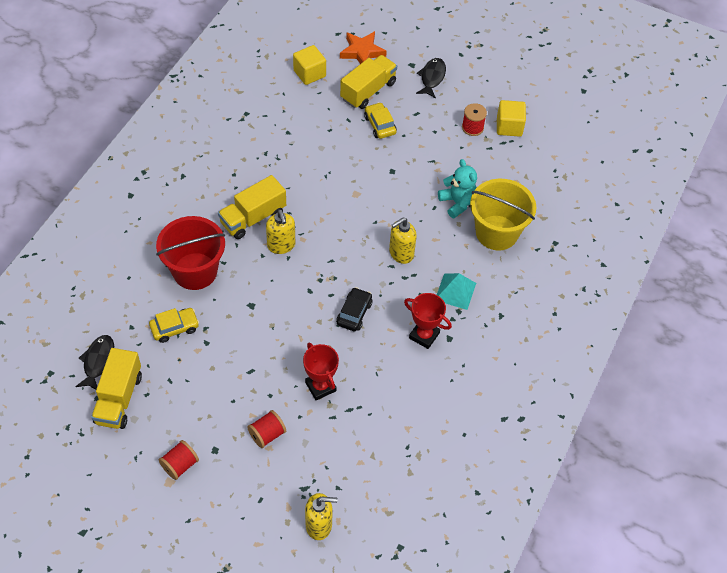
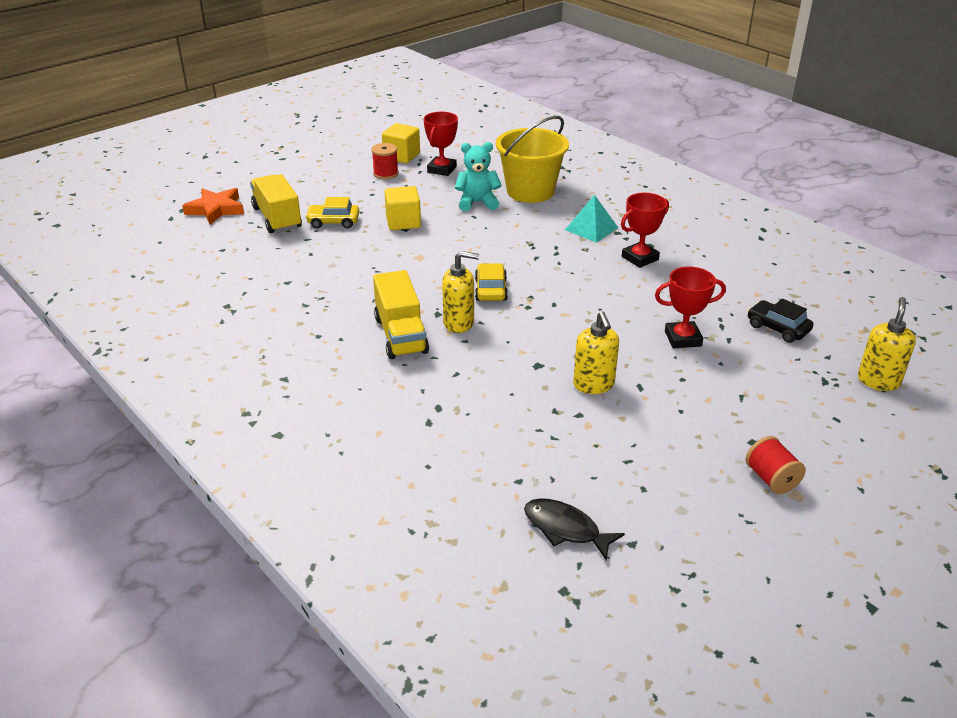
camera: 65 degrees left, 20 degrees down
(119, 399) = (641, 519): yellow truck -> none
(174, 328) = (541, 438): yellow car -> yellow car (491, 290)
(195, 271) = (456, 400): red bucket -> none
(267, 434) = (740, 393): red spool -> none
(309, 73) = (211, 248): yellow cube -> yellow cube (403, 222)
(354, 313) = (588, 294): black car -> black car (777, 328)
(401, 253) = (523, 248): yellow soap dispenser -> yellow soap dispenser (594, 385)
(432, 77) = (297, 179): black fish -> none
(501, 161) = (442, 169): none -> red trophy

